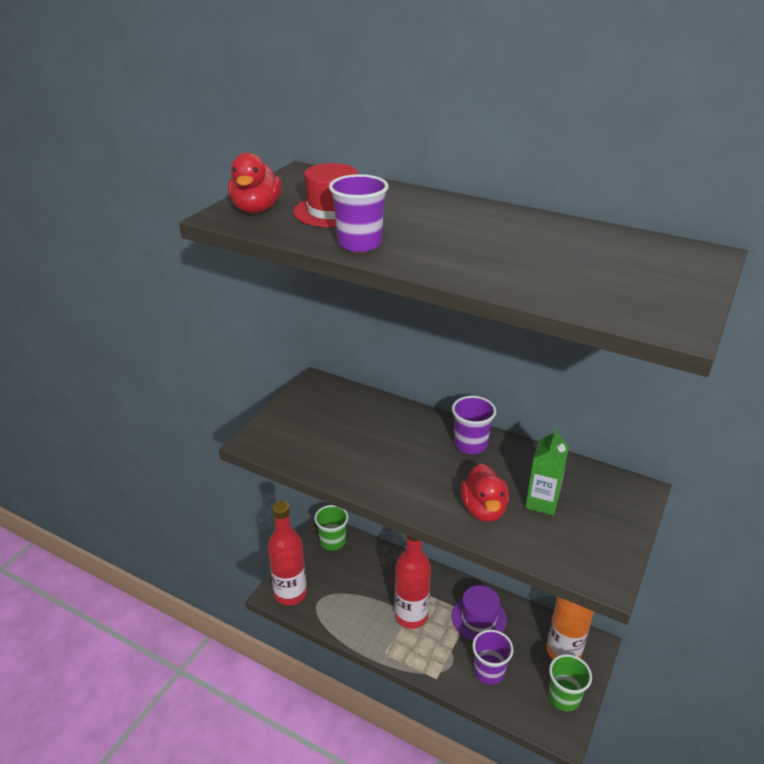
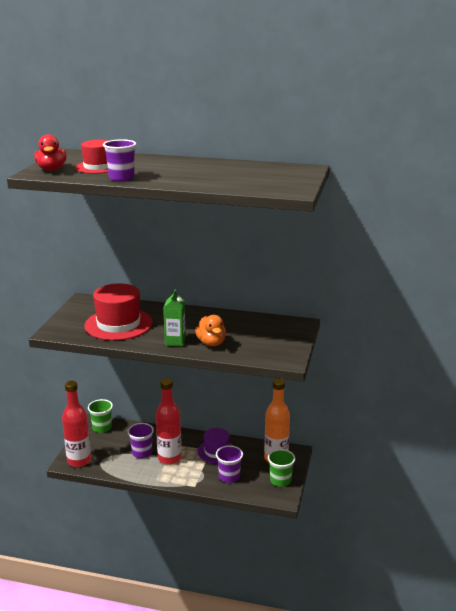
camera: 15 degrees left, 10 degrees down
(352, 442) = (118, 324): none -> red hat
(470, 444) = (195, 316): purple cup -> purple cup (142, 453)
(483, 509) = (211, 343): red duck -> orange duck
(542, 502) = (245, 335): green carton -> green carton (175, 341)

